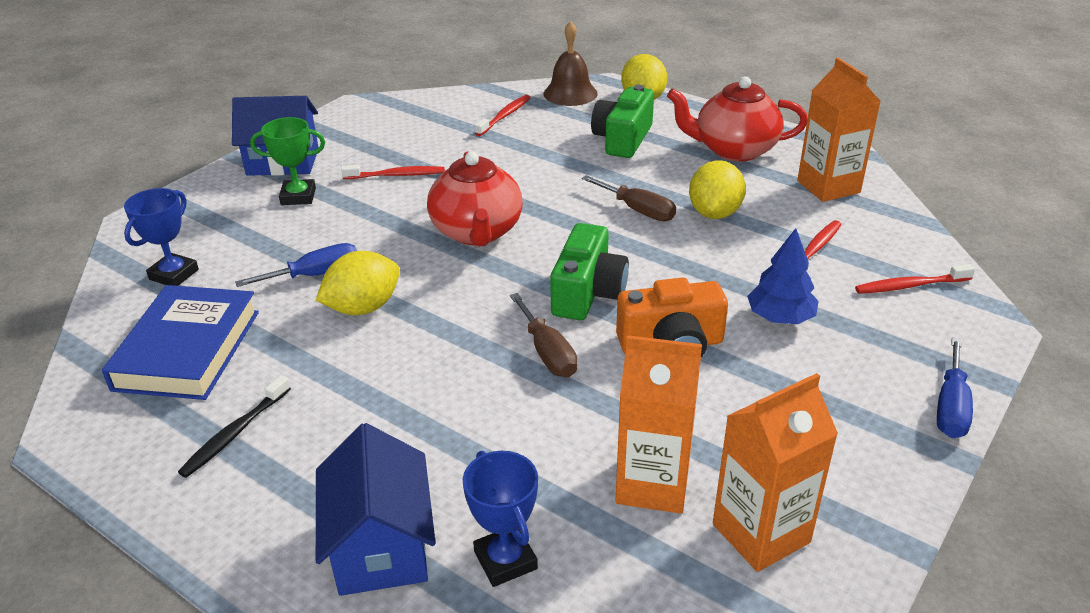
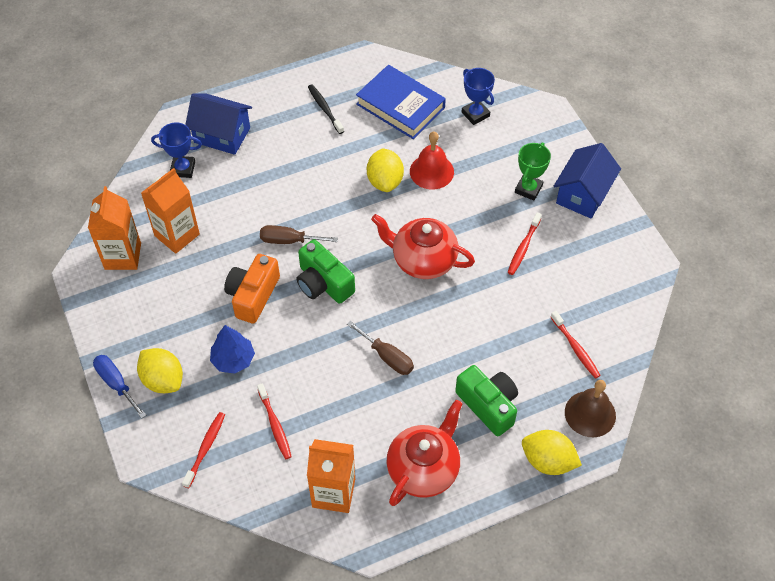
camera: 120 degrees right, 20 degrees up
(315, 275) = (431, 171): blue screwdriver -> red bell
(638, 210) = (387, 357): brown screwdriver -> brown screwdriver turned 120 degrees counterclockwise
(714, 213) = (353, 398): yellow lemon -> yellow lemon (163, 380)

